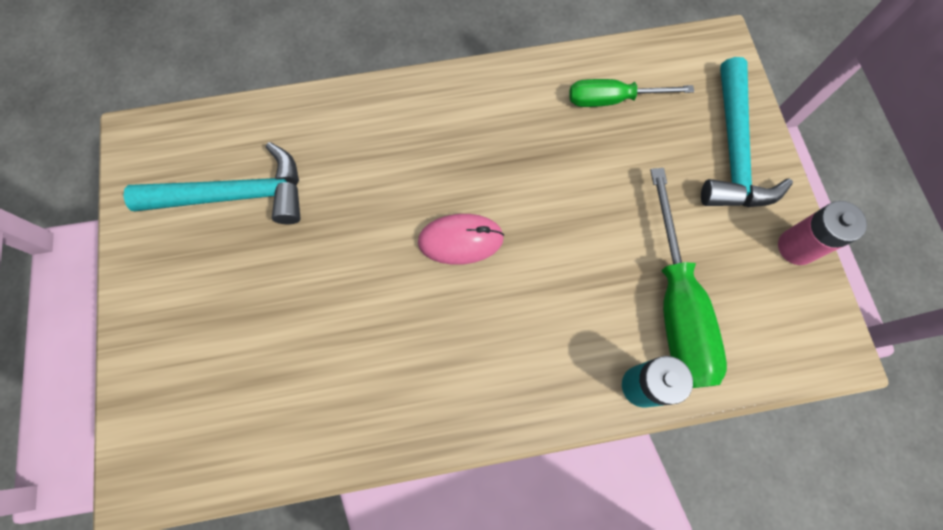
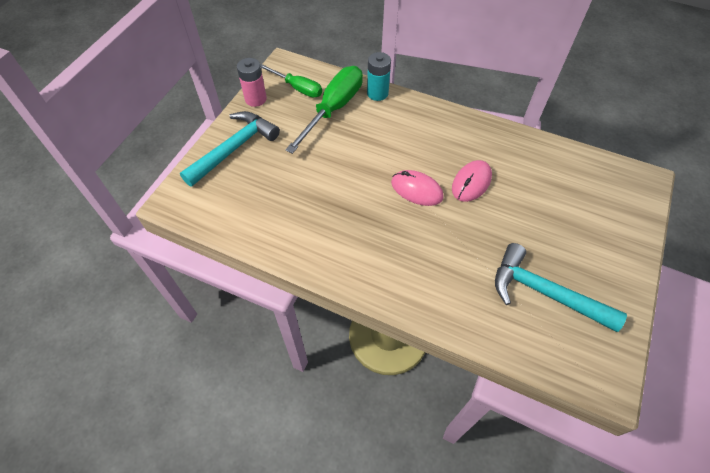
camera: 145 degrees left, 15 degrees down
(396, 300) = (471, 182): none -> pink mouse
(612, 99) = (266, 210): green screwdriver -> green screwdriver (298, 88)

